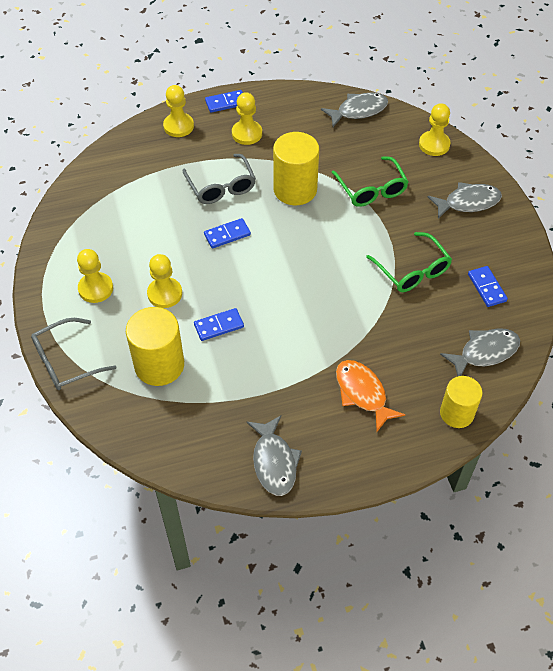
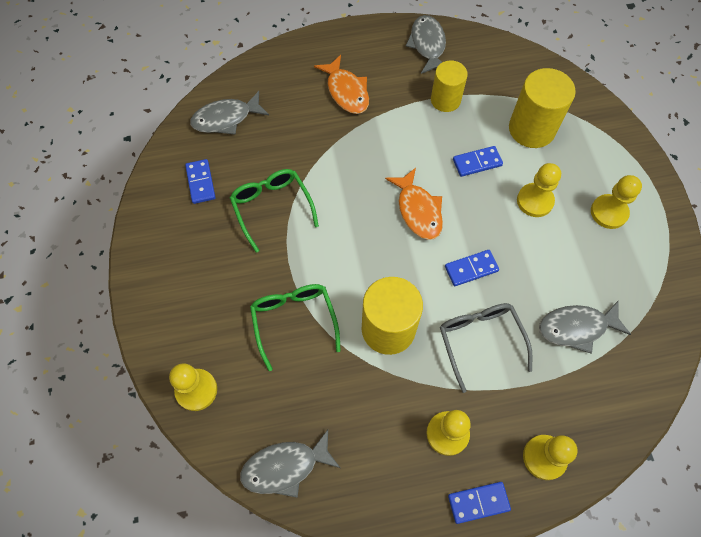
camera: 175 degrees left, 10 degrees up
(66, 361) = (621, 138): grey glasses -> none
(276, 278) = (418, 210): none -> orange fish
(456, 413) = (268, 70): yellow cylinder -> yellow cylinder (445, 100)
(468, 202) = (183, 292): grey fish -> grey fish (576, 327)

